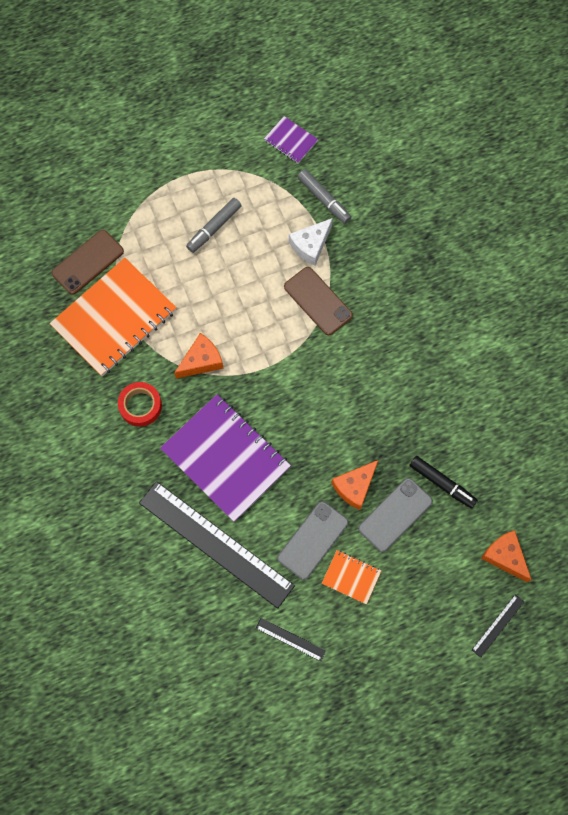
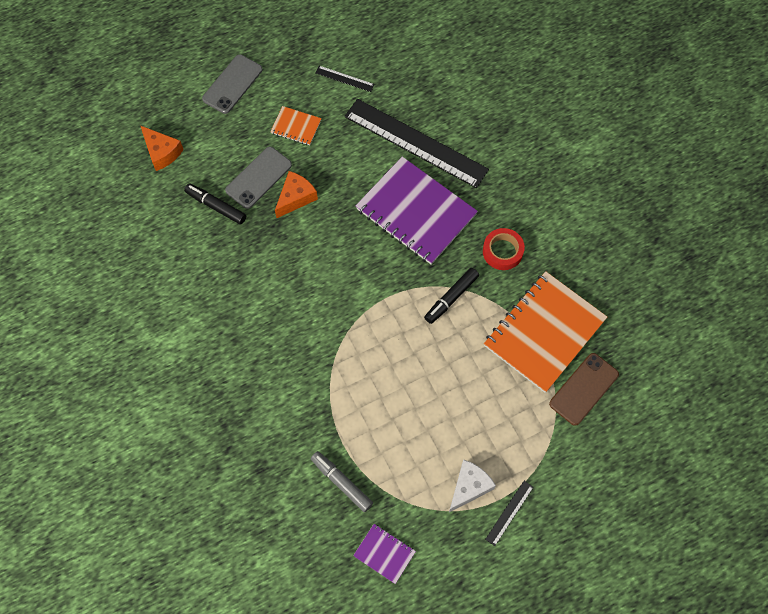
camera: 175 degrees right, 5 degrees down
(201, 361) = (451, 298): orange cheese -> black marker
(214, 228) = (457, 438): grey marker -> none
(311, 245) = (352, 427): white cheese -> white cheese (469, 487)
(312, 540) = (331, 152): grey phone -> grey phone (232, 84)
(318, 301) = (340, 367): brown phone -> none
(498, 625) = (171, 101): black ruler -> black ruler (509, 513)

